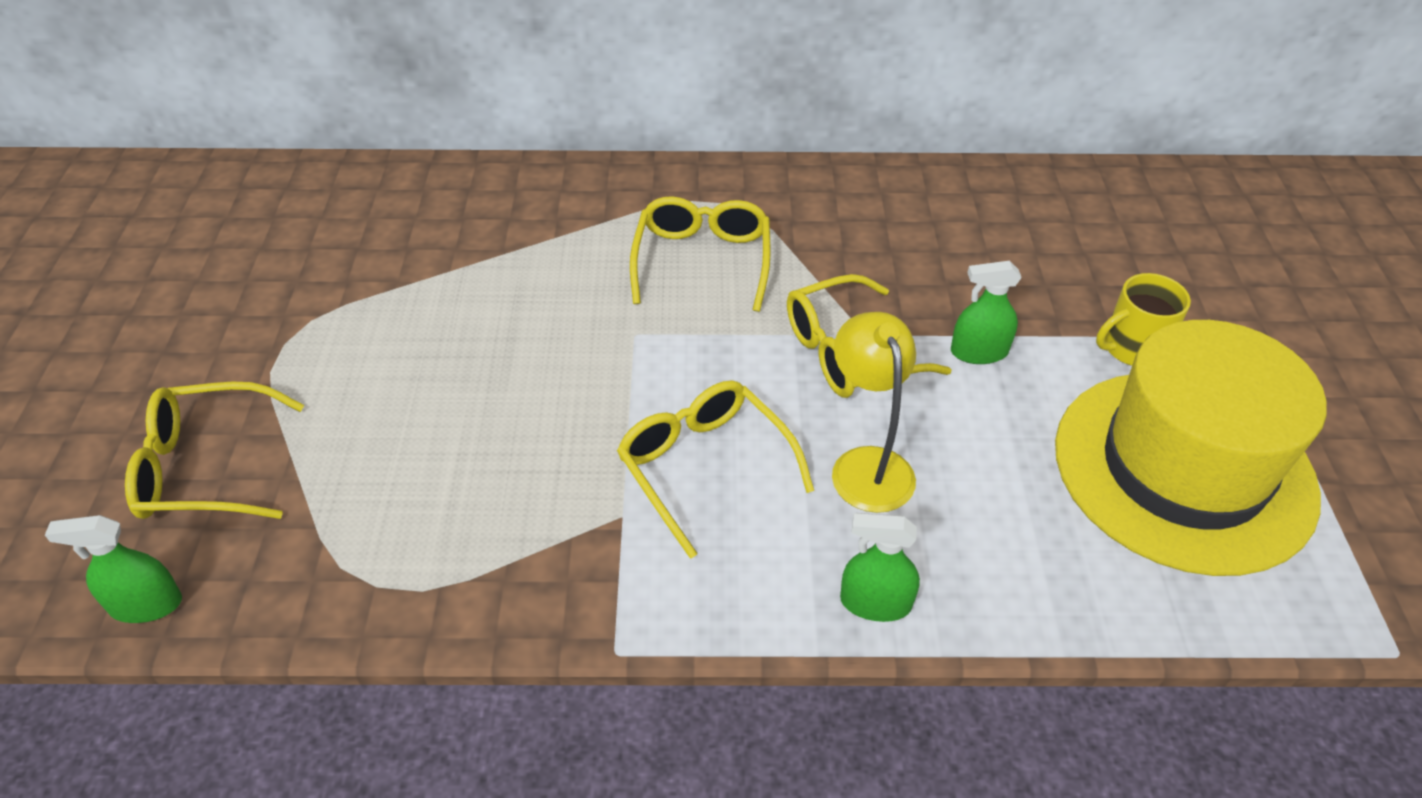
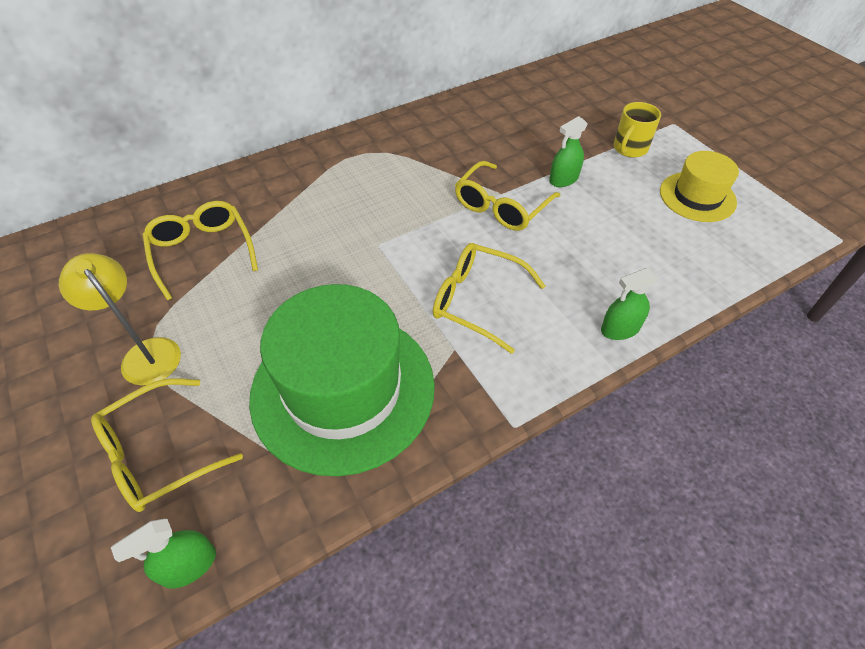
camera: 30 degrees left, 5 degrees up
(449, 497) = (343, 389): none -> green hat
(702, 262) = (382, 189): yellow glasses -> yellow glasses (202, 252)
(867, 464) = (558, 260): yellow lamp -> yellow lamp (145, 353)
(1183, 469) = (697, 197): yellow hat -> yellow hat, size x0.53

